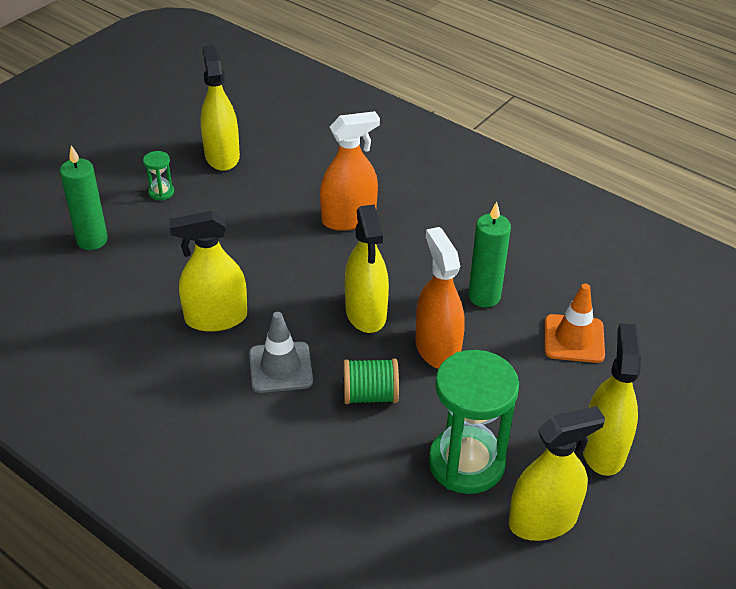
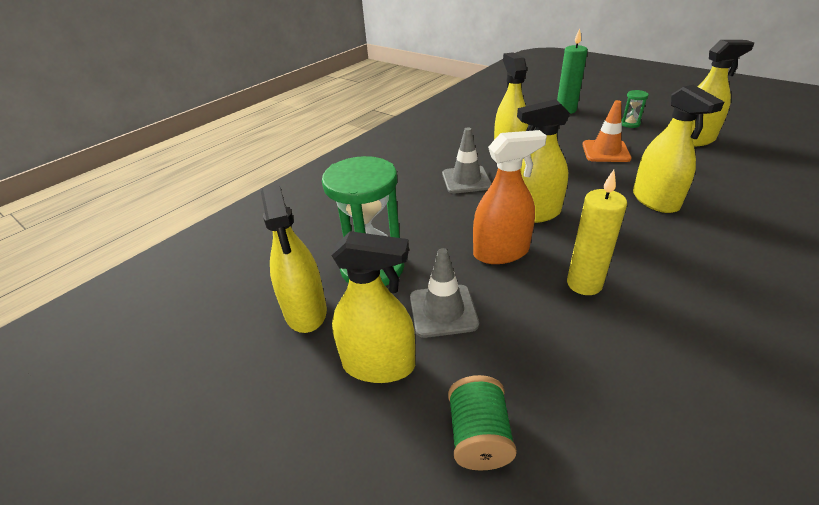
camera: 95 degrees right, 5 degrees down
(349, 219) = (655, 200): orange spray bottle -> yellow spray bottle
(370, 395) = (443, 218): green spool -> green spool (479, 436)
(484, 296) = (584, 284): green candle -> yellow candle
(529, 400) = (443, 311): none -> grey traffic cone
(574, 339) = (540, 355): orange traffic cone -> orange traffic cone (605, 151)

